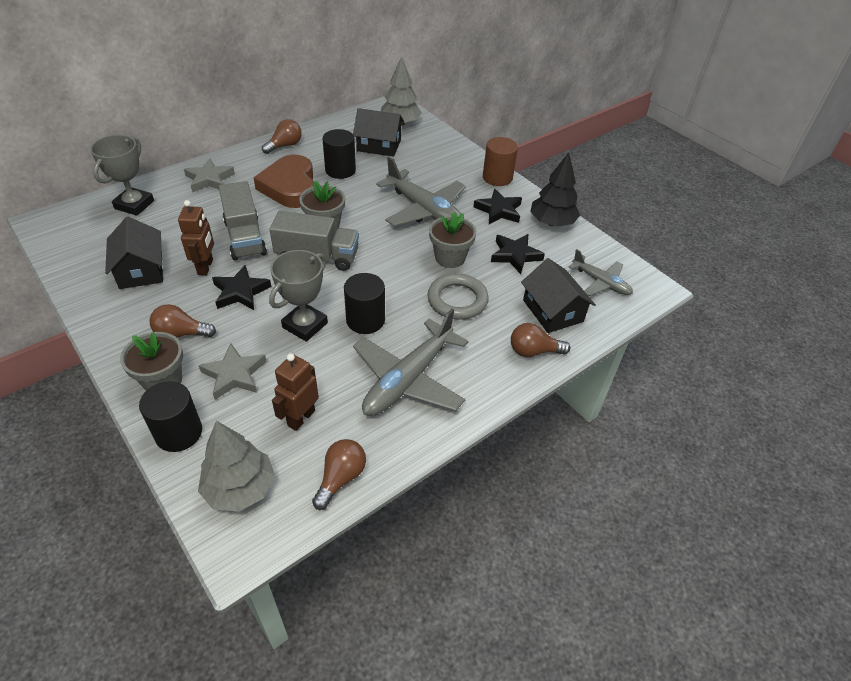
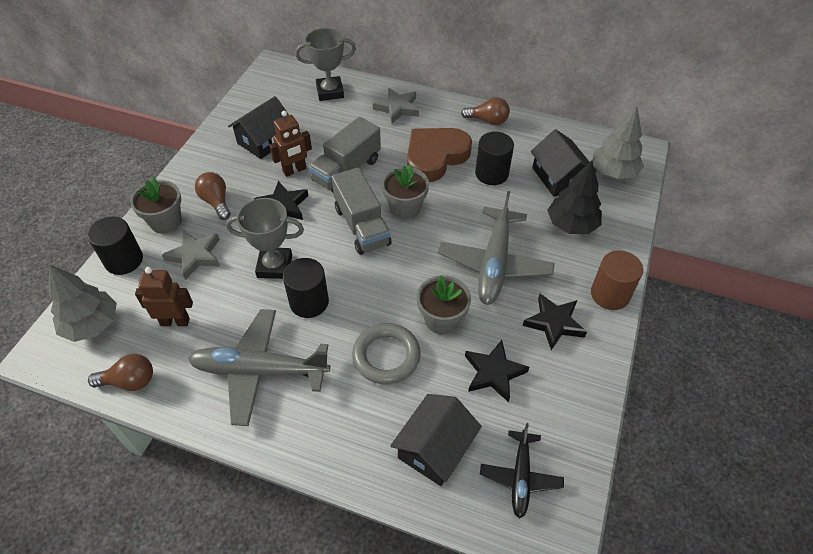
camera: 60 degrees right, 5 degrees up
(533, 351) = (362, 456): brown light bulb -> none
(552, 222) = (581, 381): black tree -> black tree (571, 225)
(601, 282) = (520, 477): grey plane -> black plane

